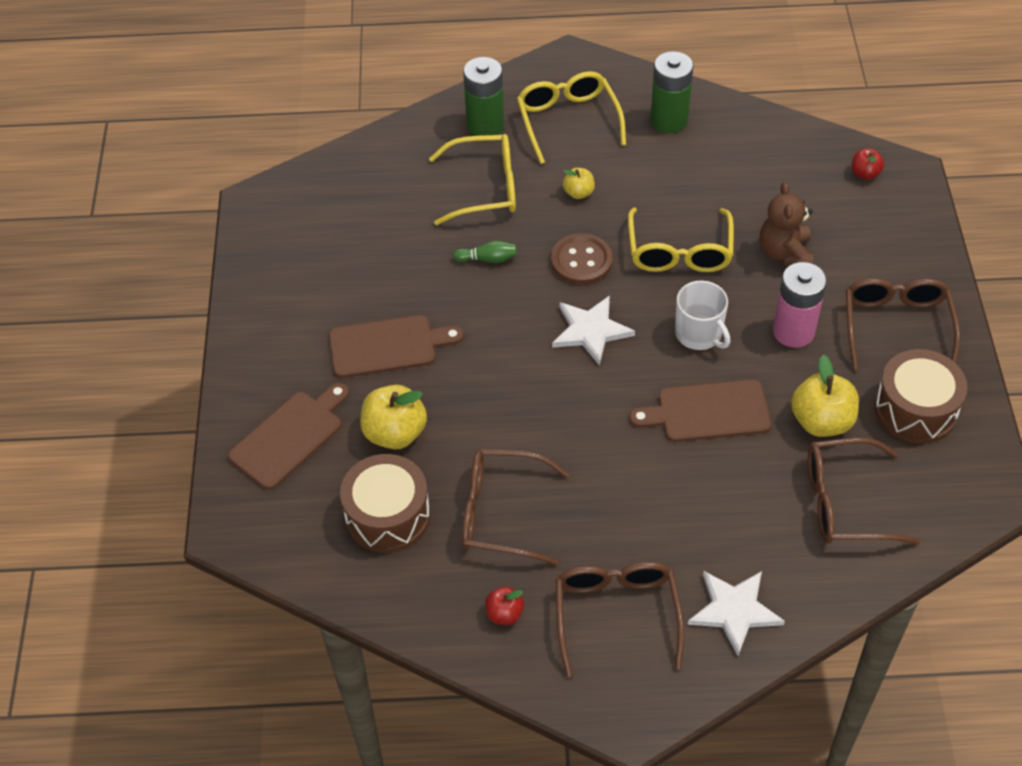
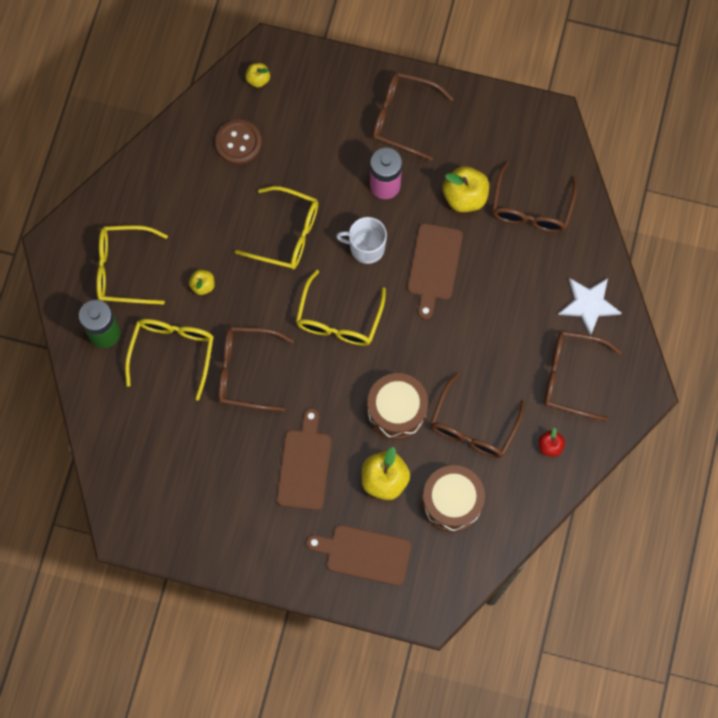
camera: 75 degrees left, 20 degrees up
(290, 437) = (364, 554): brown cutting board -> brown cutting board turned 45 degrees counterclockwise
(488, 259) = (245, 371): green bowling pin -> brown glasses
(581, 261) = (271, 305): brown button -> brown button (238, 143)
(591, 331) = (338, 319): white star -> yellow glasses
(669, 120) = (151, 195): green battery -> none
(699, 334) = (366, 247): white mug -> white mug turned 150 degrees counterclockwise
(785, 253) = (313, 163): brown teddy bear -> none
(865, 173) = (258, 79): red apple -> yellow apple
(915, 409) = (474, 135): brown drum -> brown drum (397, 410)

